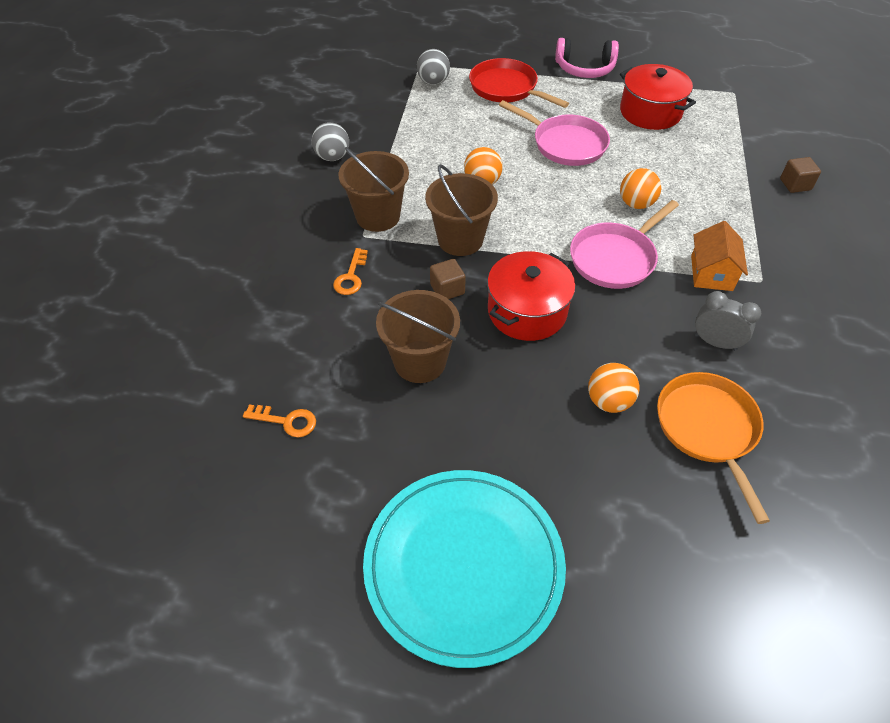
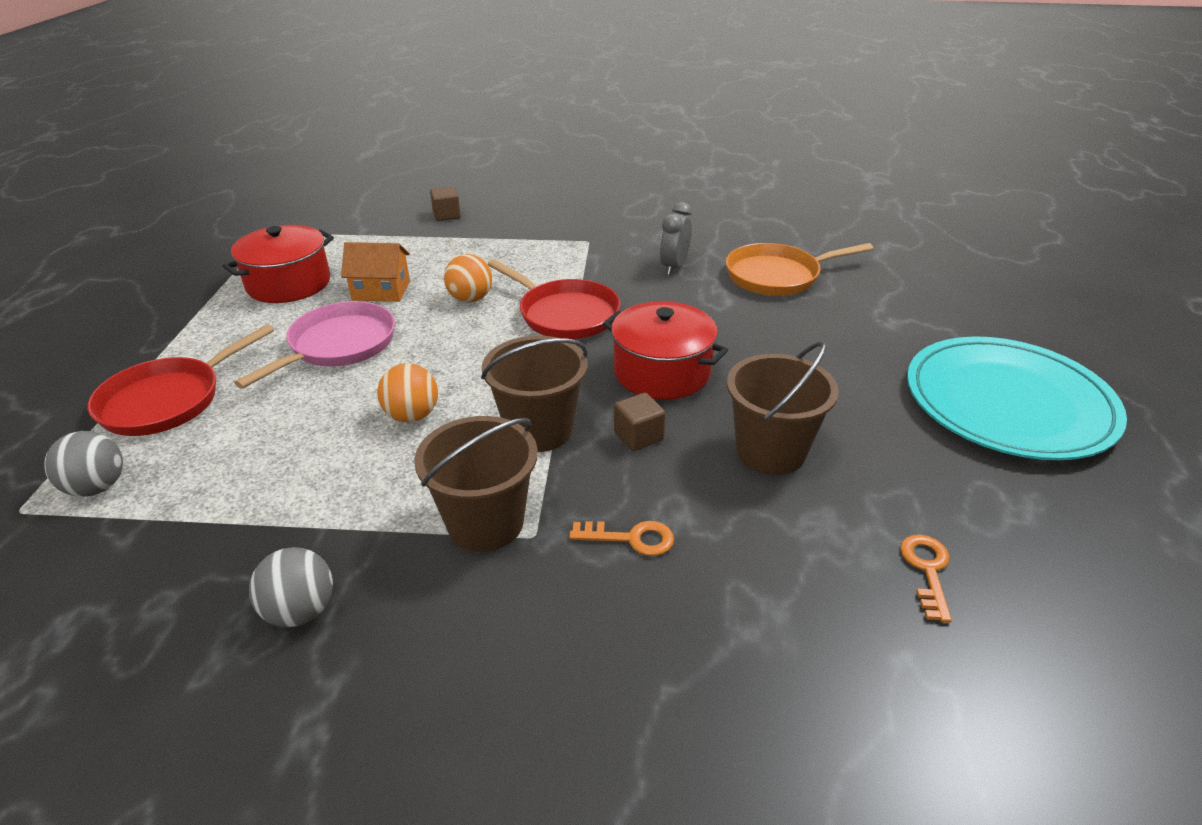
camera: 95 degrees left, 15 degrees down
(584, 69) = (155, 329): pink headphones -> none
(608, 401) = (770, 322): orange ball -> none
(615, 258) = (564, 314): pink pan -> red pan
(711, 273) = (581, 263): orange house -> orange house (381, 290)

